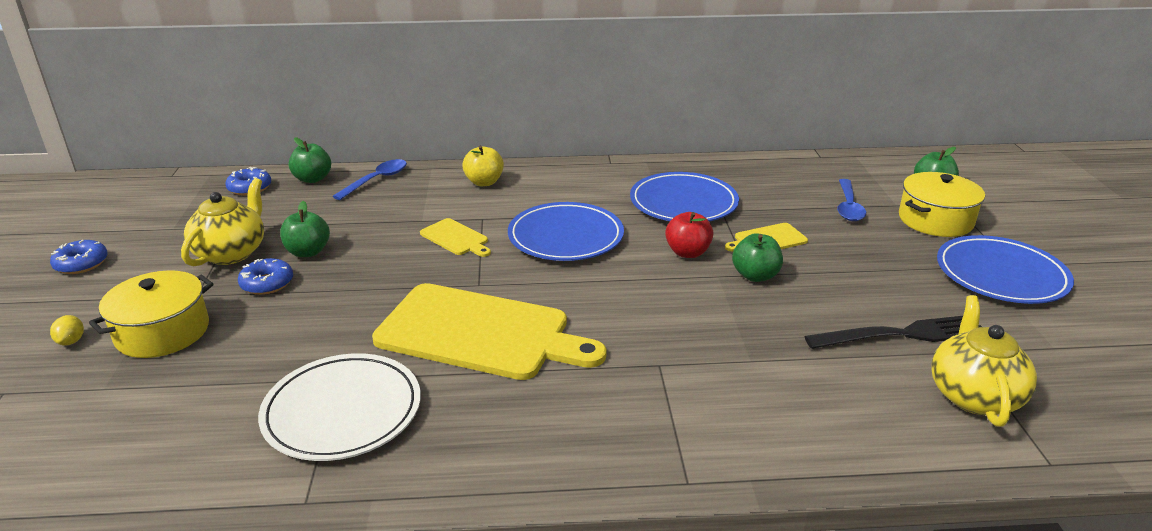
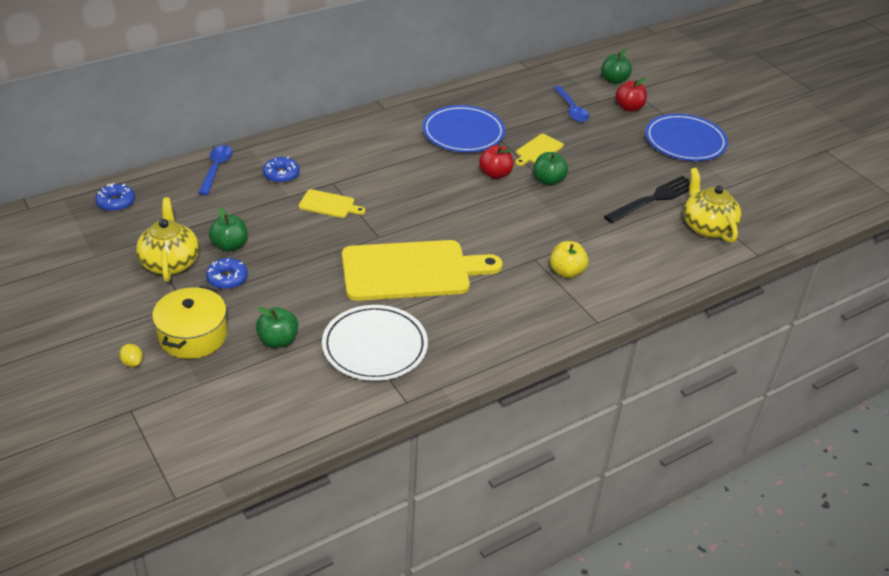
camera: 30 degrees left, 10 degrees up
(81, 264) = (57, 306): blue donut -> blue donut (281, 175)
(312, 179) = (161, 181): green apple -> green apple (278, 341)
(484, 182) = (304, 150): yellow apple -> yellow apple (566, 272)
(565, 236) = (405, 182): blue plate -> none
(935, 220) = (629, 108): yellow pot -> red apple

